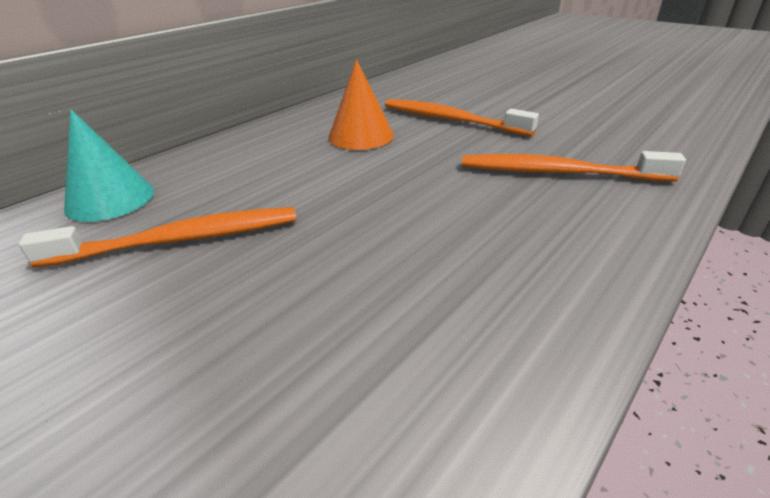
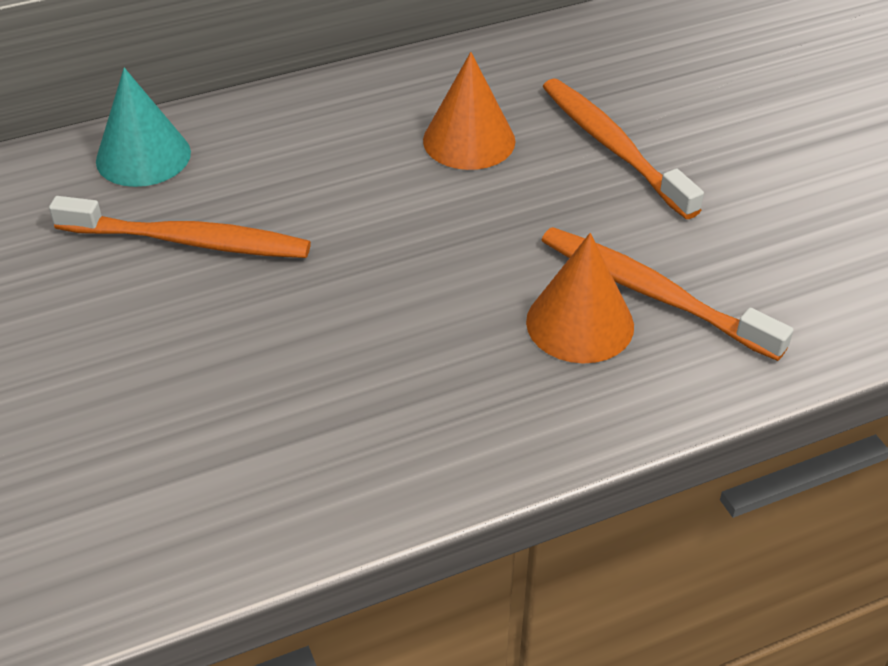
camera: 25 degrees right, 10 degrees up
(535, 200) = (580, 323): none -> orange cone

